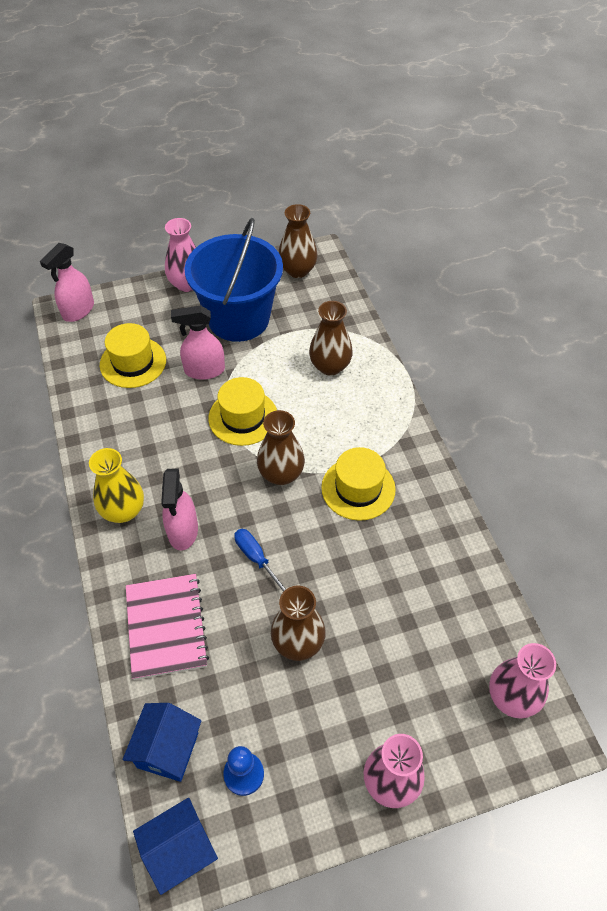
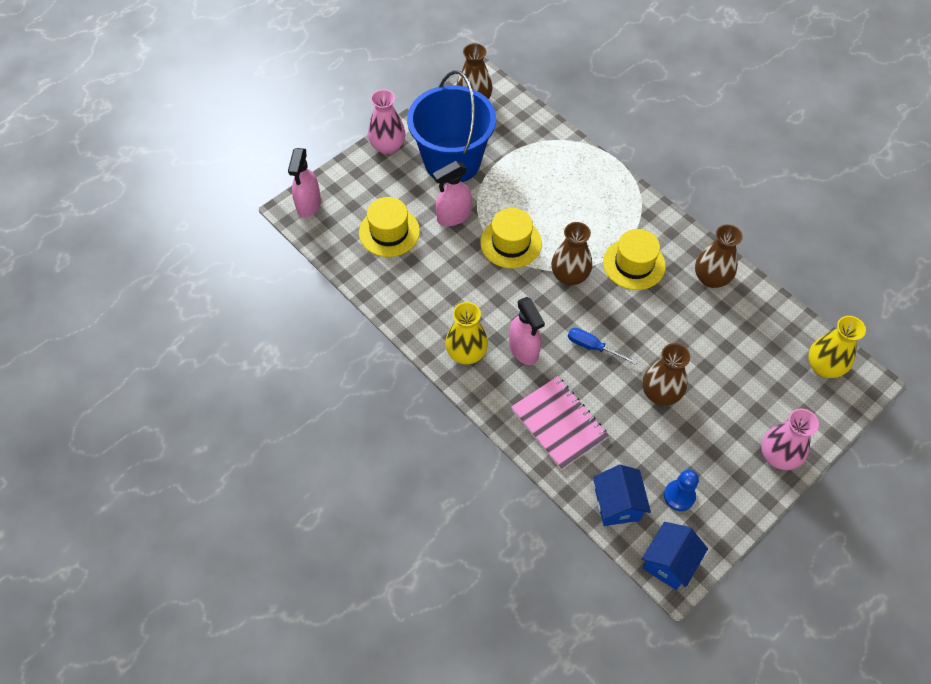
camera: 25 degrees left, 5 degrees up
(330, 366) = (552, 175): brown vase -> brown vase (711, 278)
(512, 697) = (823, 367): pink vase -> yellow vase

